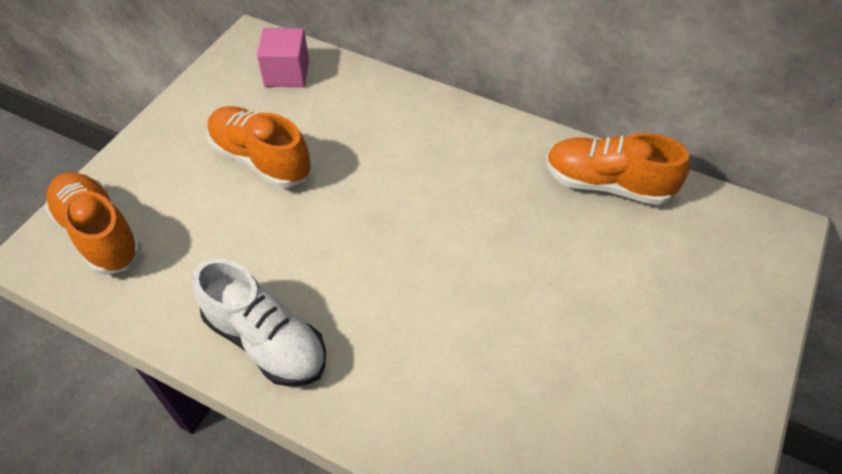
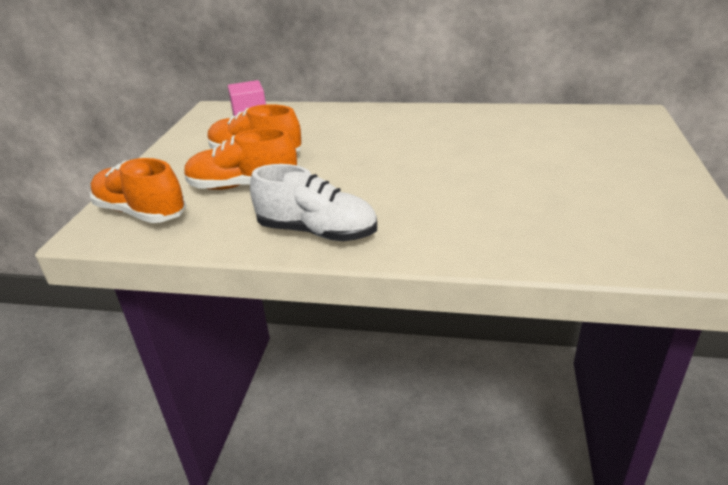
camera: 15 degrees left, 20 degrees down
(607, 184) = (513, 118): orange shoe -> orange shoe (243, 186)

